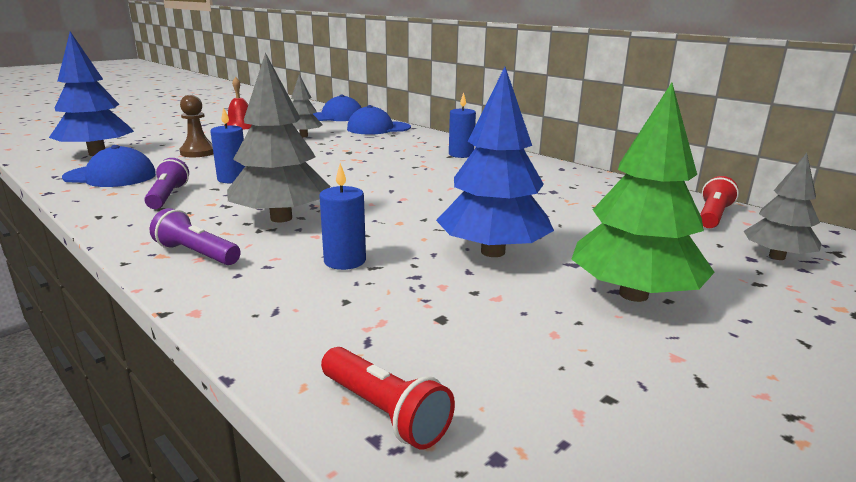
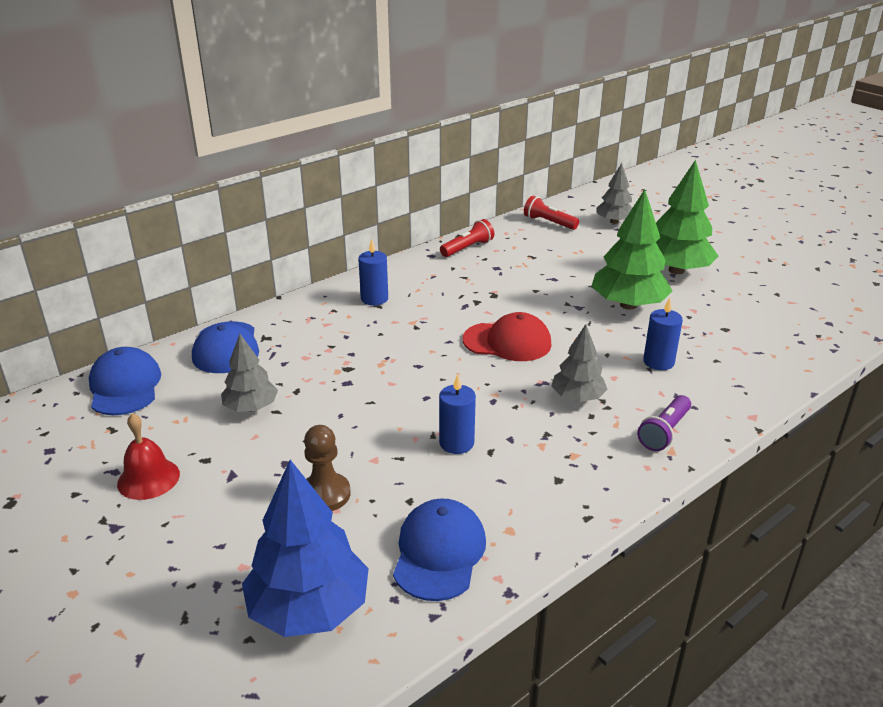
camera: 85 degrees left, 10 degrees up
(168, 196) = (521, 480): purple flashlight -> none
(281, 218) = (577, 397): grey tree -> grey tree, size x0.60
(384, 412) = (815, 347): red flashlight -> red flashlight (468, 248)
(390, 194) = (507, 342): none -> red cap
(492, 252) = (628, 305): blue tree -> green tree

